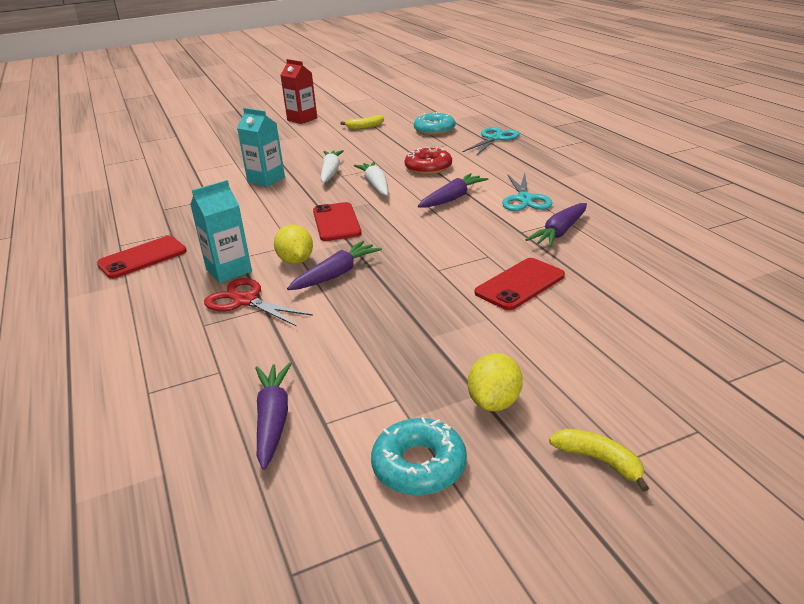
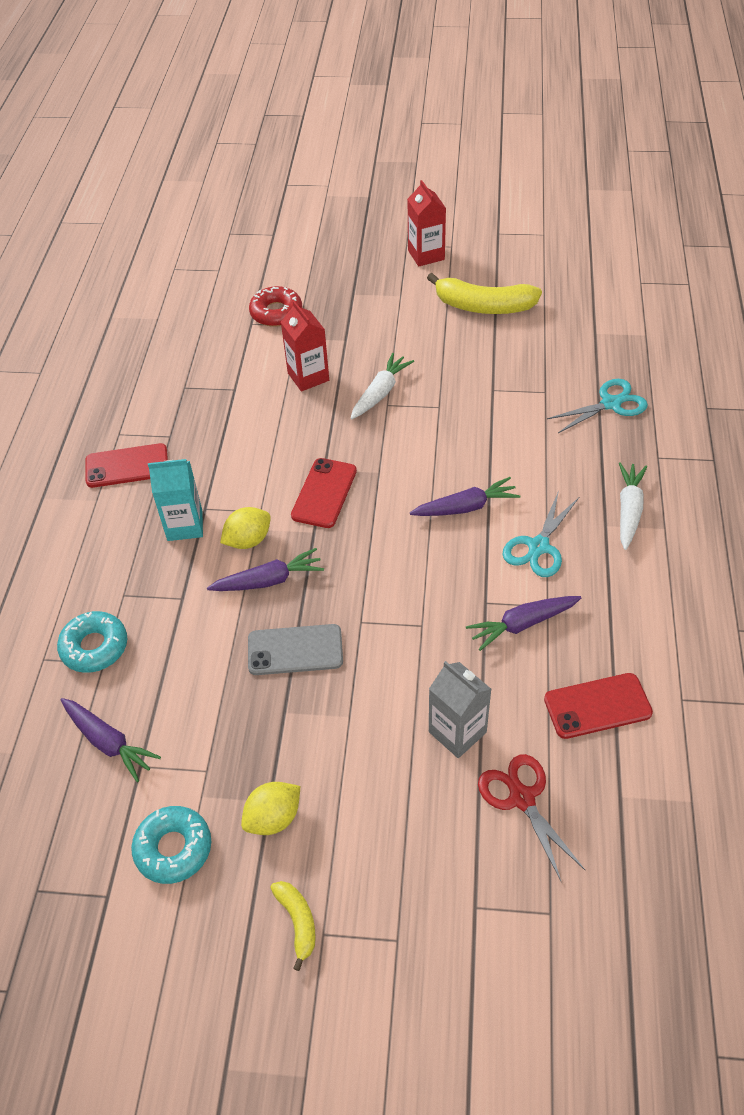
camera: 30 degrees right, 20 degrees up
(245, 301) = (172, 579): red scissors -> red scissors (522, 798)
(266, 180) = (308, 377): turquoise carton -> red carton
(273, 420) = (108, 742): purple carrot -> purple carrot turned 105 degrees clockwise
(296, 261) = (248, 540): yellow lemon -> yellow lemon turned 45 degrees clockwise
(365, 127) = (483, 306): yellow banana -> yellow banana, size x1.98
(375, 185) = (407, 442): white carrot -> white carrot (628, 510)
(400, 301) = (295, 650): none -> grey phone
(428, 168) = (487, 433): red donut -> red donut (276, 313)
(434, 130) = (556, 351): turquoise donut -> turquoise donut (94, 647)
(520, 284) = (415, 684): red phone -> red phone (597, 706)
(583, 295) = (457, 732): none -> grey carton

